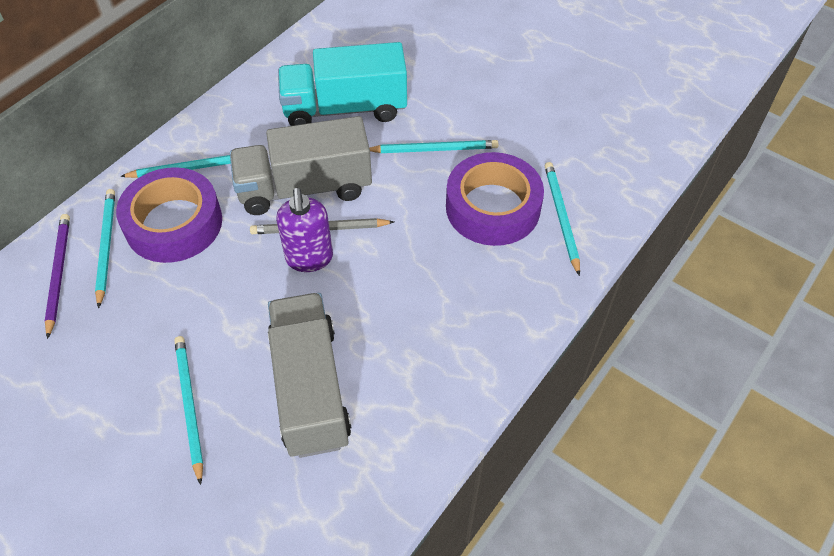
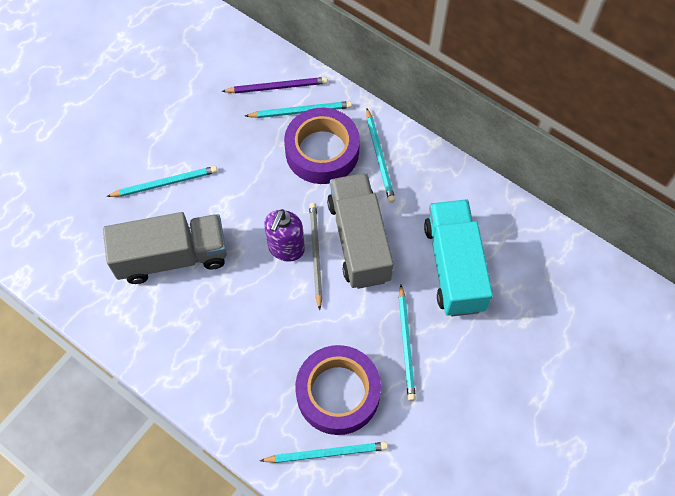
camera: 90 degrees right, 10 degrees up
(309, 258) = (286, 249): purple soap dispenser -> purple soap dispenser turned 60 degrees counterclockwise

